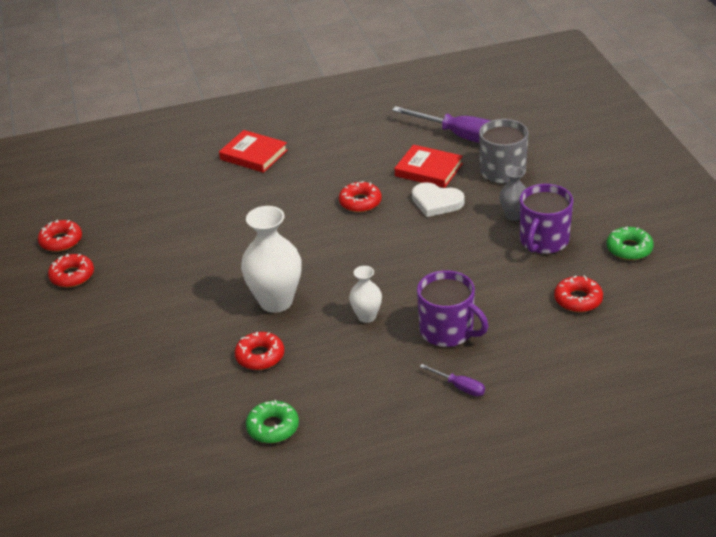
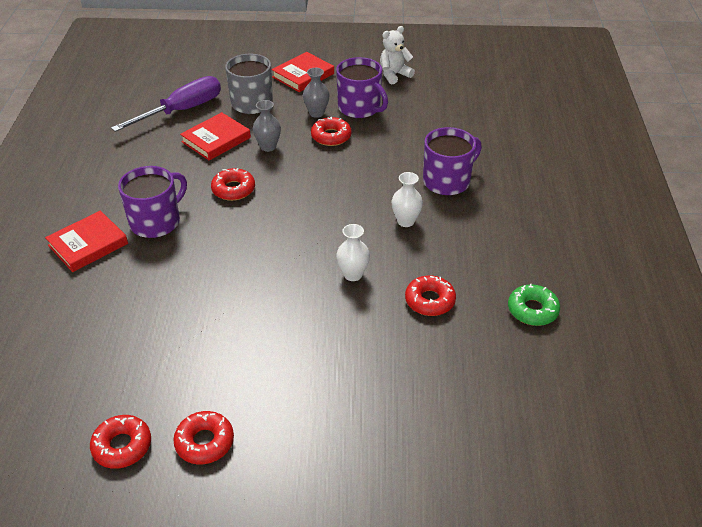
camera: 75 degrees left, 5 degrees up
(276, 301) = (353, 274): white vase -> white vase, size x0.54
(296, 177) = (156, 222): none -> purple mug
(436, 202) = (268, 147): white heart -> grey vase
(459, 387) = (518, 191): purple screwdriver -> none
(578, 188) = (303, 75): none -> red book
(578, 299) = (441, 111): red donut -> red donut (331, 136)
(629, 249) = (394, 75): green donut -> white teddy bear

